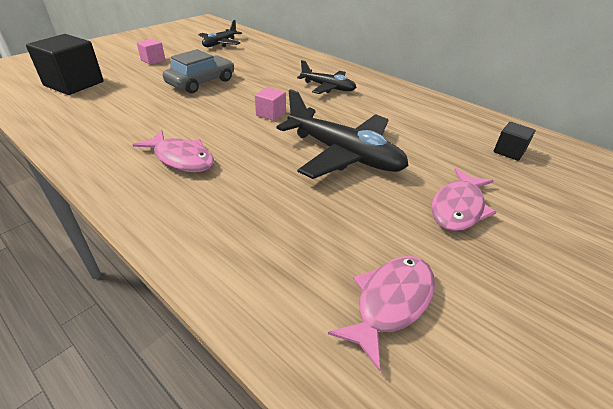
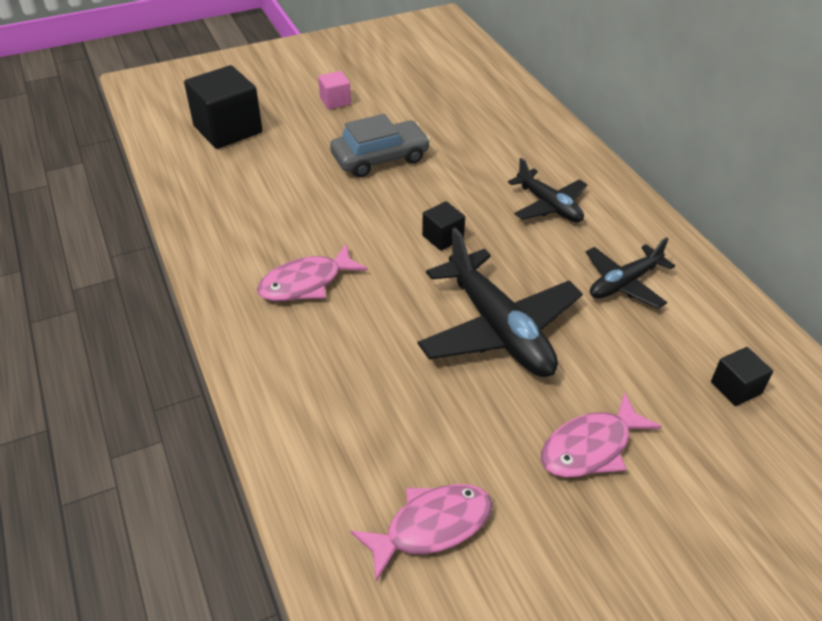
camera: 25 degrees right, 5 degrees up
(181, 158) = (306, 283): pink fish -> pink fish turned 90 degrees clockwise
(220, 44) = (440, 81): black plane -> black plane (624, 283)
(270, 114) = (443, 237): pink cube -> black cube

